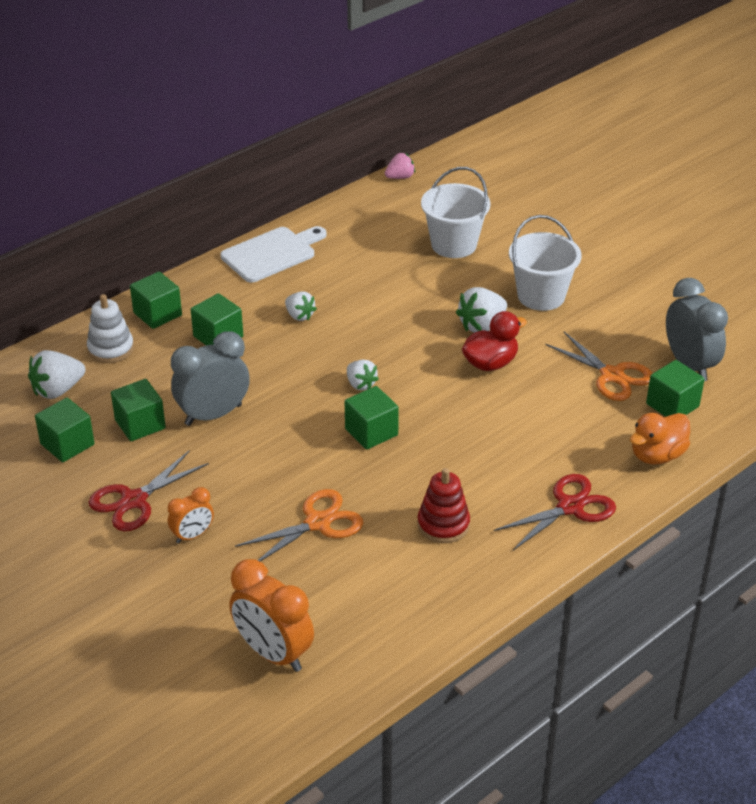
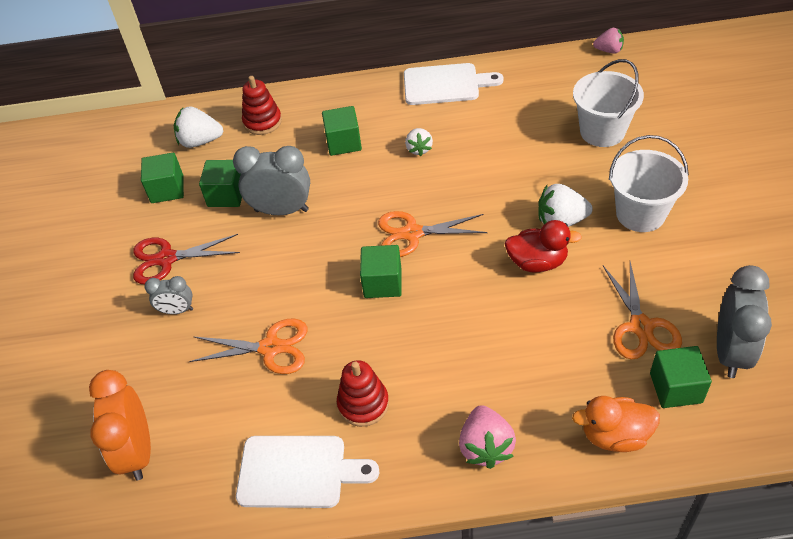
camera: 40 degrees right, 10 degrees up
(111, 349) = (262, 122): white stacking toy -> red stacking toy
(157, 314) = (318, 105): green cube -> none
(193, 535) = (177, 310): orange clock -> grey clock
(360, 384) = (412, 233): white strawberry -> orange scissors
(435, 596) = (298, 471): none -> white cutting board
(570, 507) = (485, 447): red scissors -> pink strawberry

